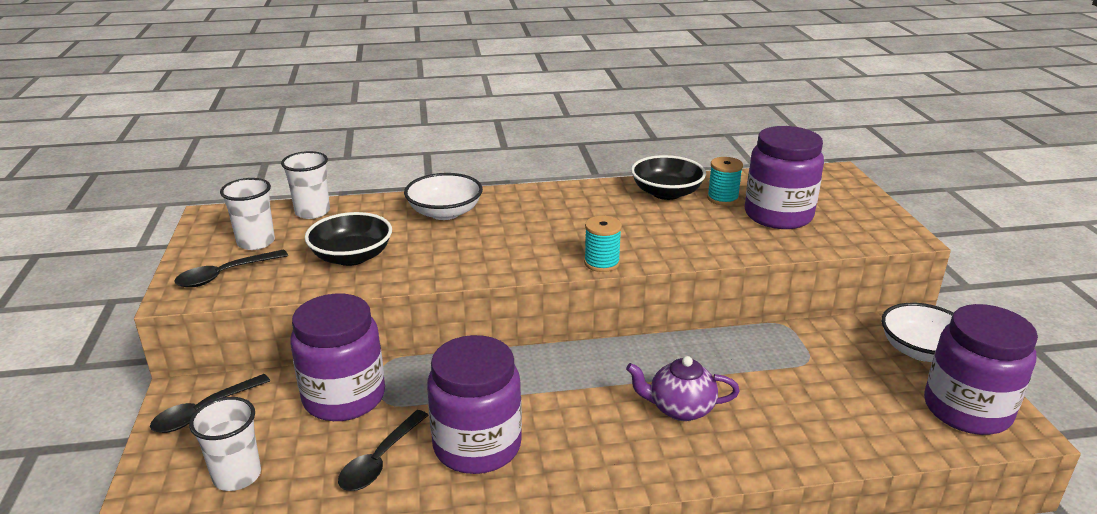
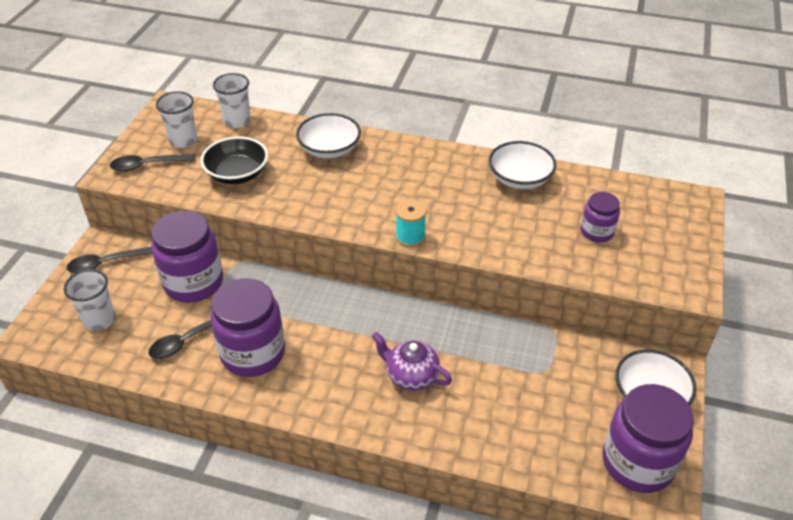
camera: 25 degrees right, 15 degrees up
(666, 193) = (520, 179): black bowl -> white bowl
(722, 198) = (563, 199): turquoise spool -> none
(778, 215) = (596, 232): purple jar -> purple jar, size x0.54

